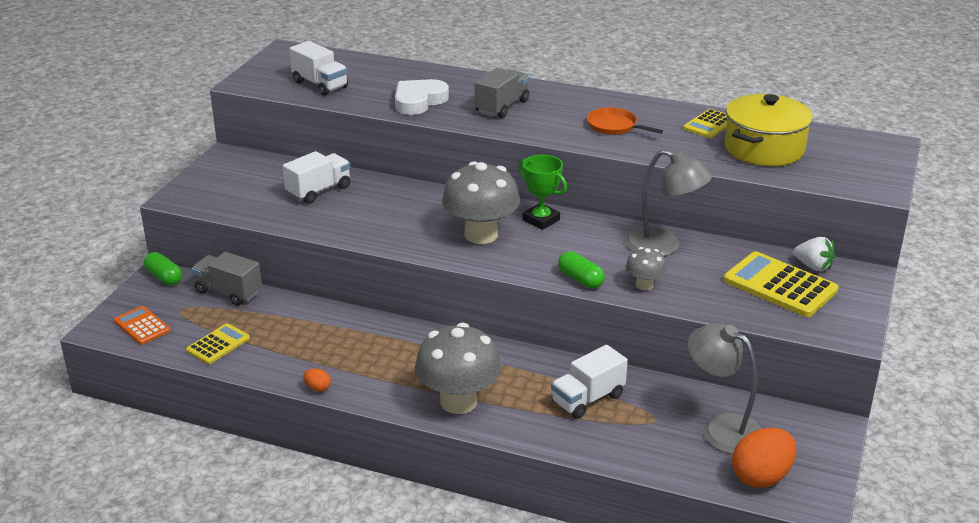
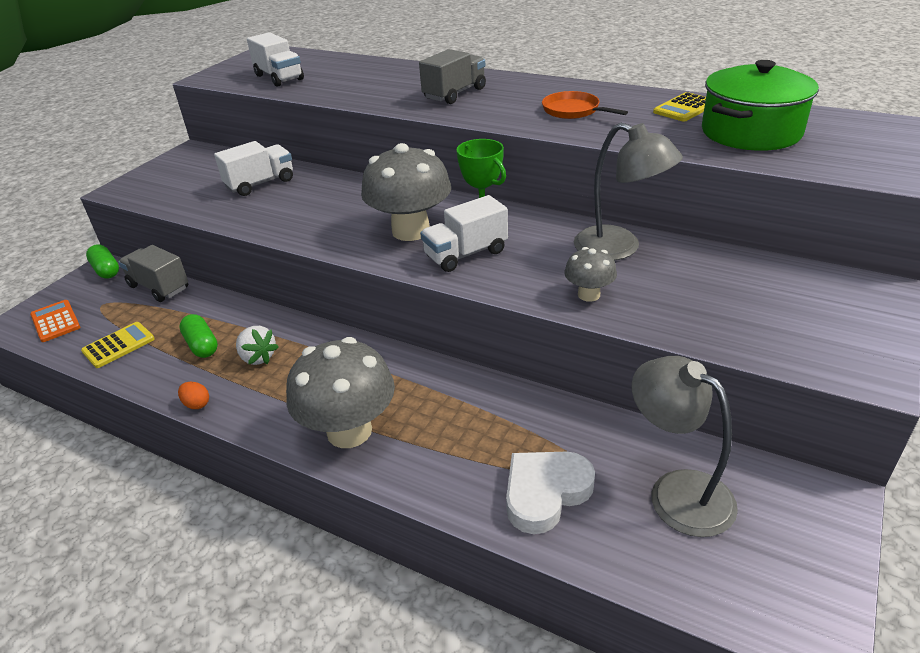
camera: 10 degrees right, 5 degrees up
(419, 101) = (369, 90): white heart -> white heart (545, 493)
(580, 279) = (511, 285): green capsule -> green capsule (201, 345)
(588, 399) = (507, 436): white truck -> white truck (466, 254)
(761, 477) = (729, 578): orange egg -> none
(764, 149) = (750, 132): yellow pot -> green pot
(779, 285) = (765, 300): yellow calculator -> none
(813, 266) = (809, 276): white strawberry -> white strawberry (258, 357)

